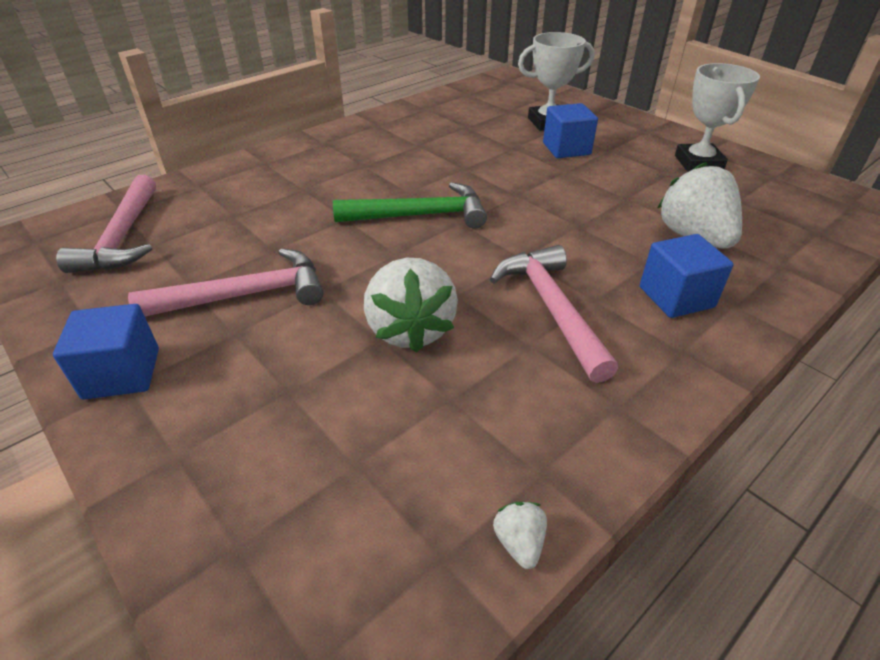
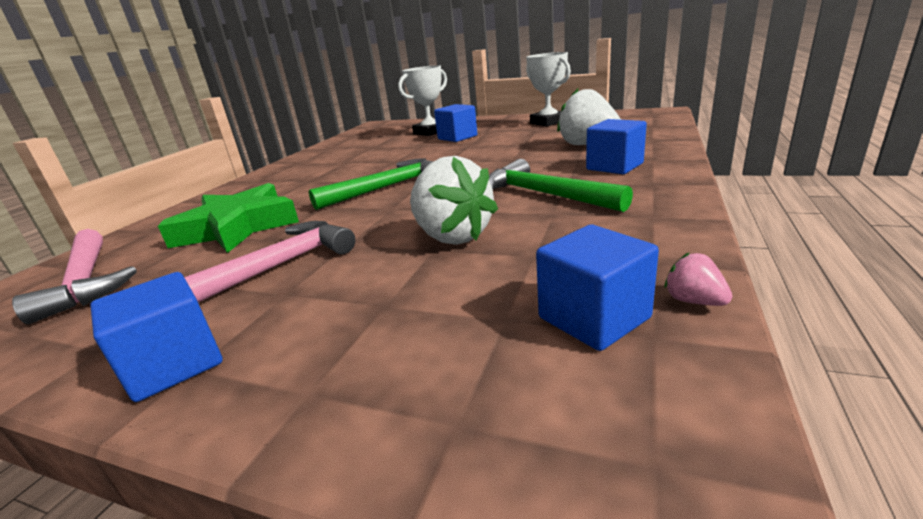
camera: 25 degrees left, 15 degrees down
(260, 216) = (238, 227): none -> green star
(420, 508) = (594, 318): none -> blue cube
(519, 542) = (694, 301): white strawberry -> pink strawberry
(551, 309) = (544, 194): pink hammer -> green hammer

